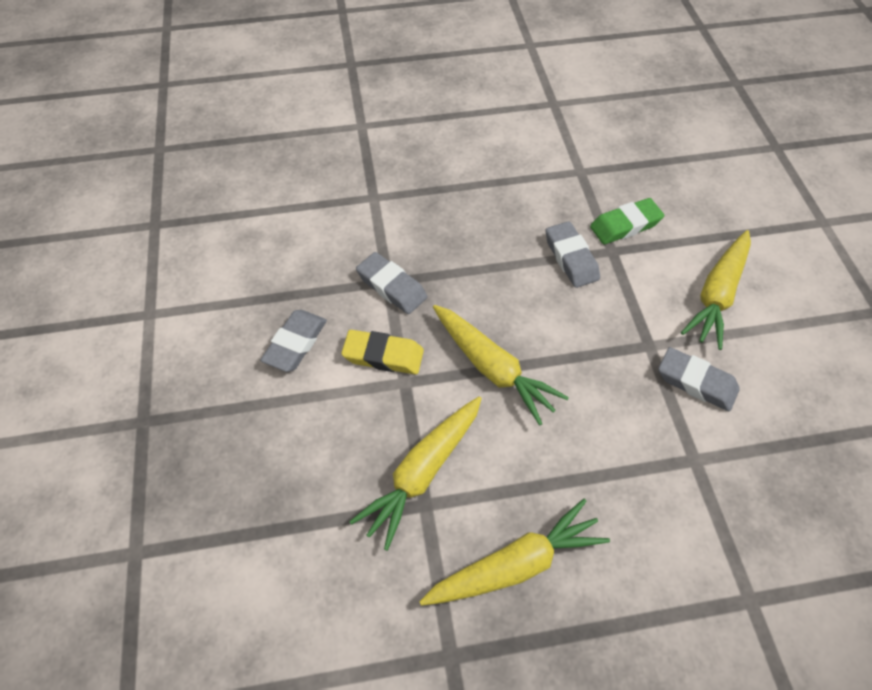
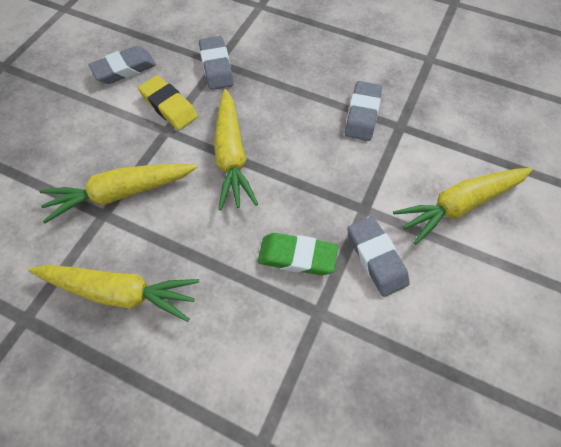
camera: 35 degrees right, 5 degrees up
(625, 225) = (429, 114): green eraser -> green eraser (297, 257)

